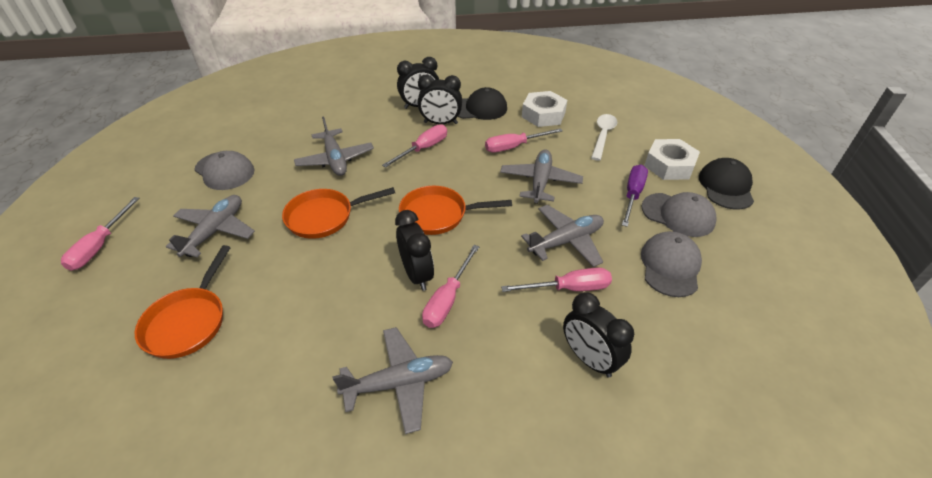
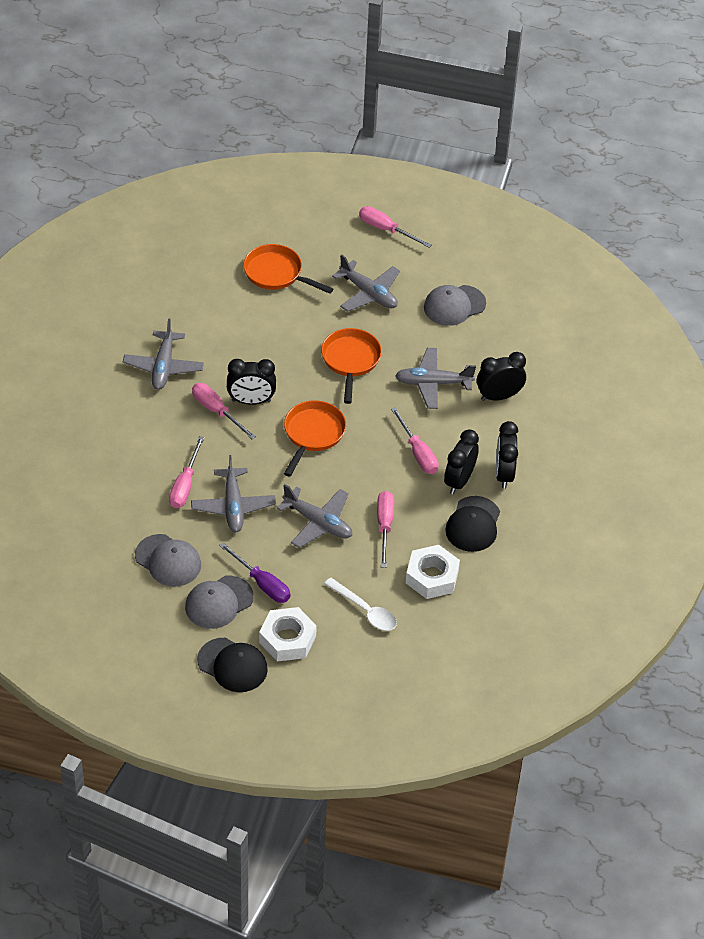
camera: 110 degrees right, 5 degrees up
(589, 359) = (121, 468): black clock -> black clock (499, 396)

